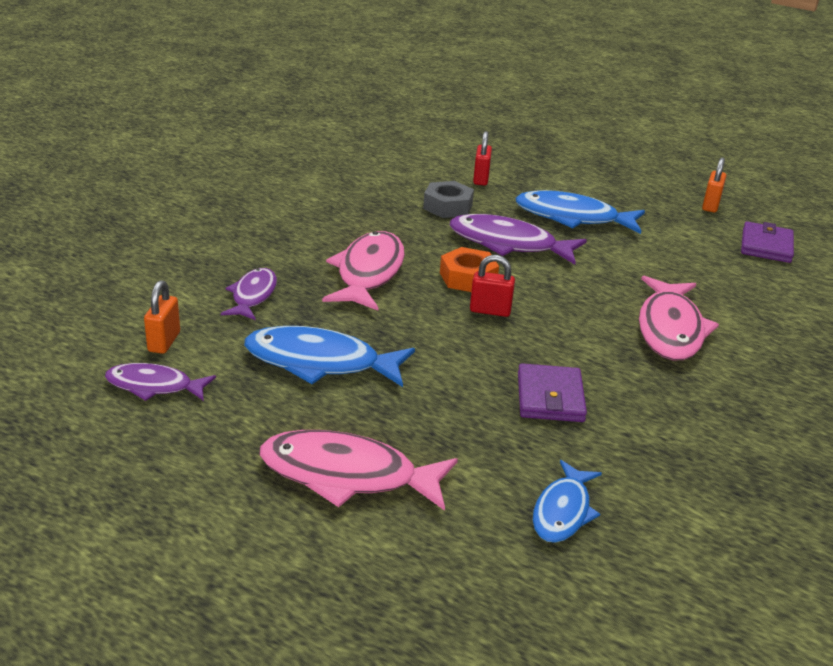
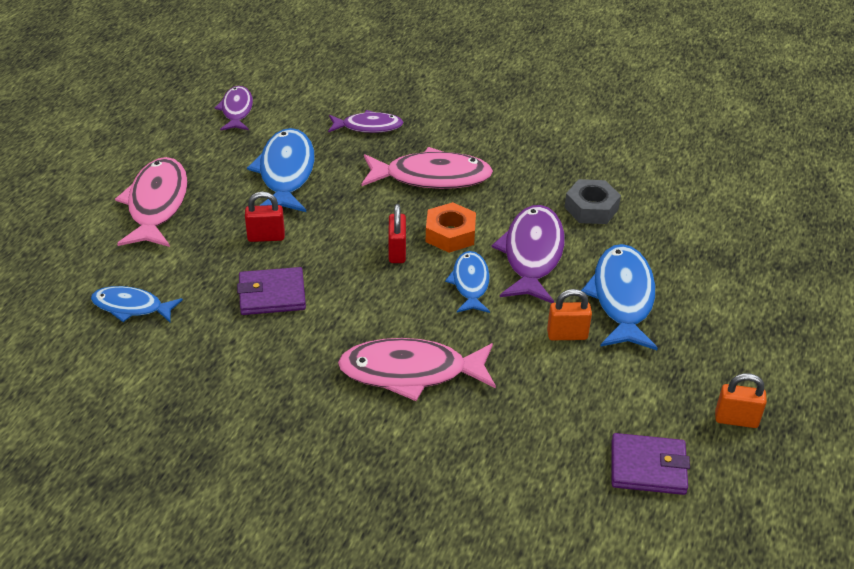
camera: 80 degrees right, 10 degrees up
(164, 342) = (290, 102): orange padlock -> orange padlock (567, 335)
(481, 179) = (675, 225): red padlock -> red padlock (266, 237)
(545, 280) = (470, 283): none -> blue fish

